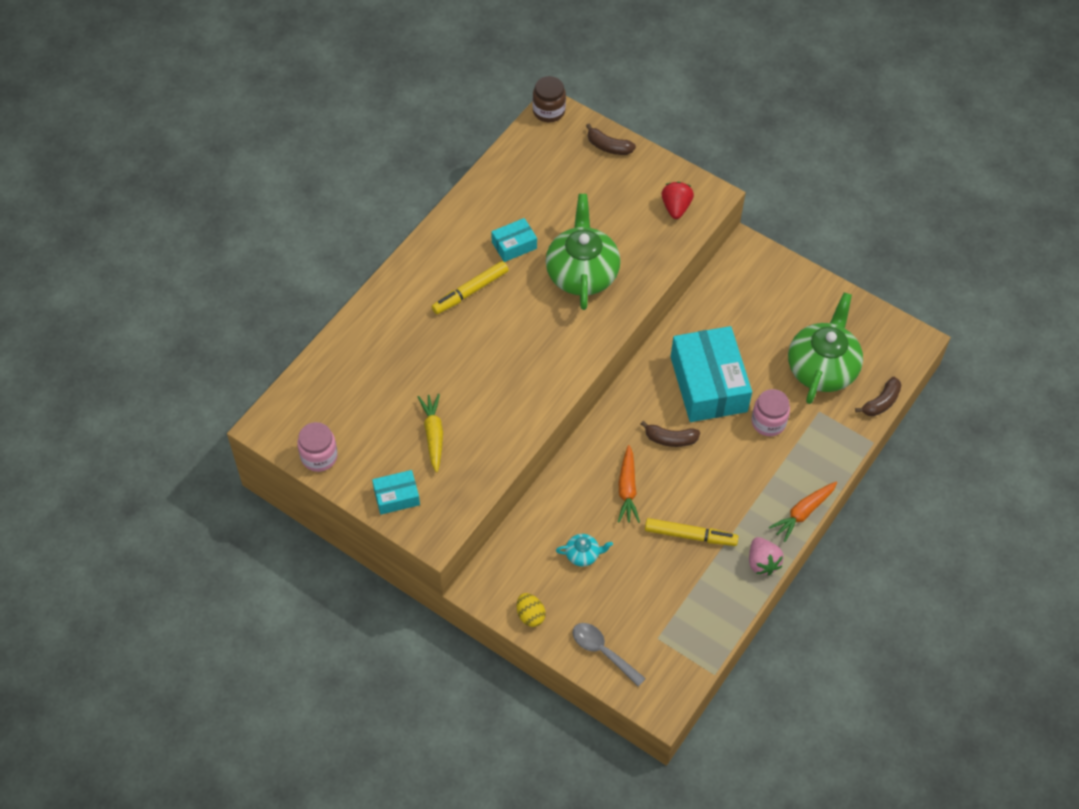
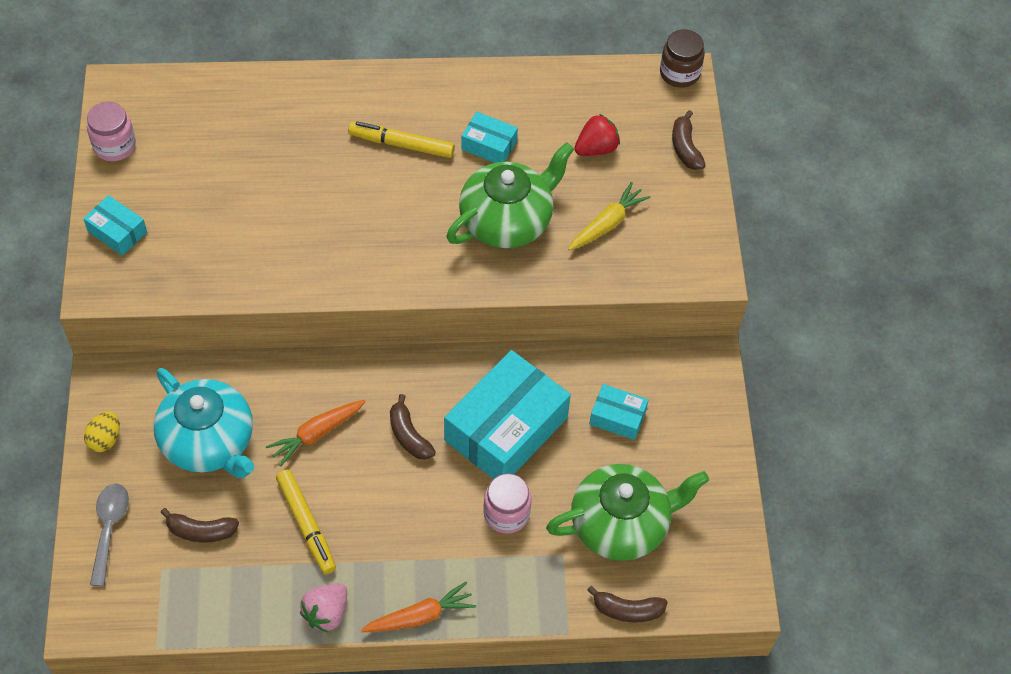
camera: 50 degrees right, 0 degrees up
(433, 435) = (210, 217): yellow carrot -> yellow carrot (607, 224)
(583, 554) = (209, 442): turquoise teapot -> turquoise teapot, size x2.31
(647, 598) = (201, 531): none -> brown banana
(676, 207) = (665, 250): red strawberry -> red strawberry (596, 148)
(748, 321) = (617, 417): none -> turquoise box
(803, 513) = (420, 616): orange carrot -> orange carrot turned 150 degrees clockwise

